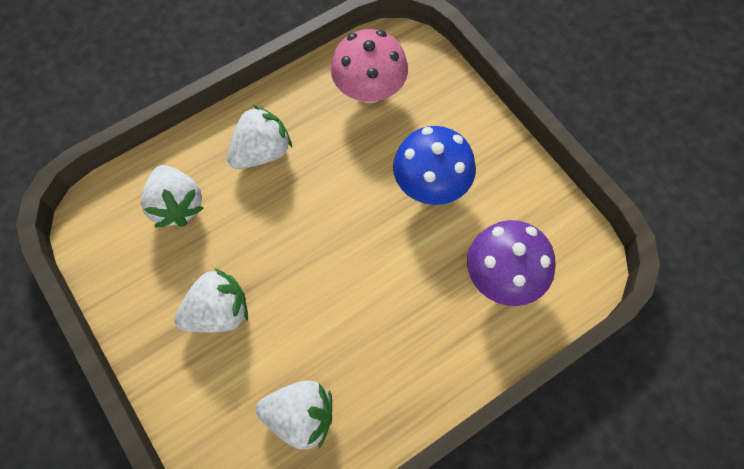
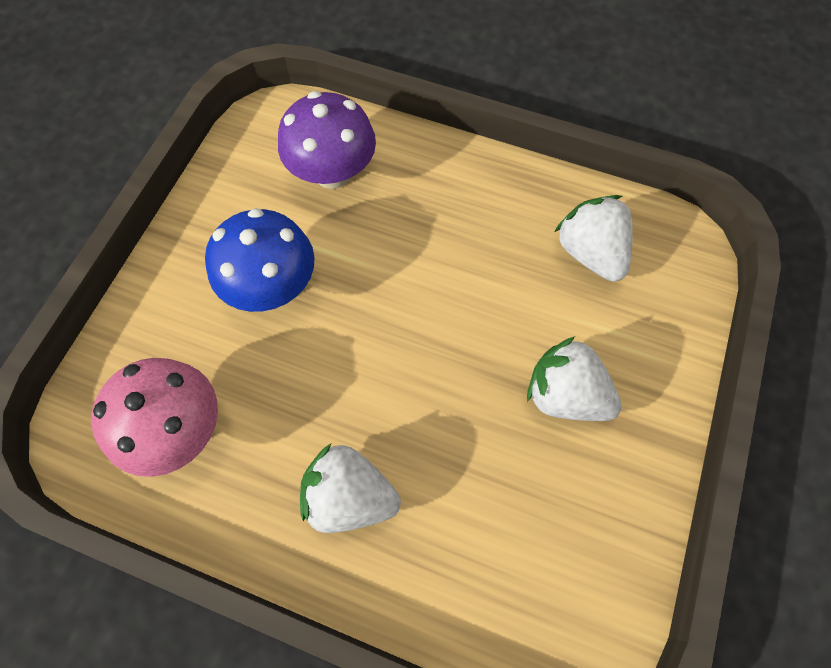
camera: 125 degrees left, 0 degrees up
(177, 205) = (489, 544): white strawberry -> none

